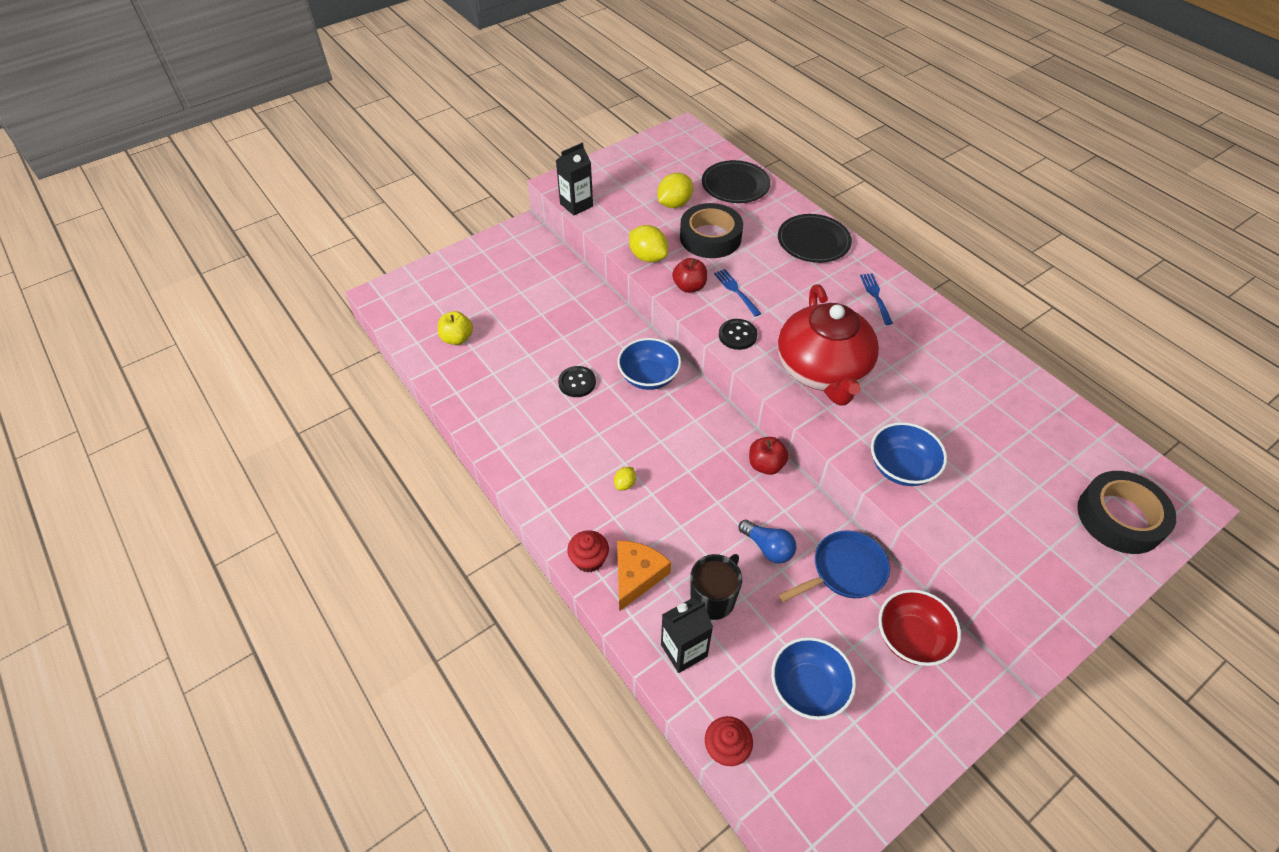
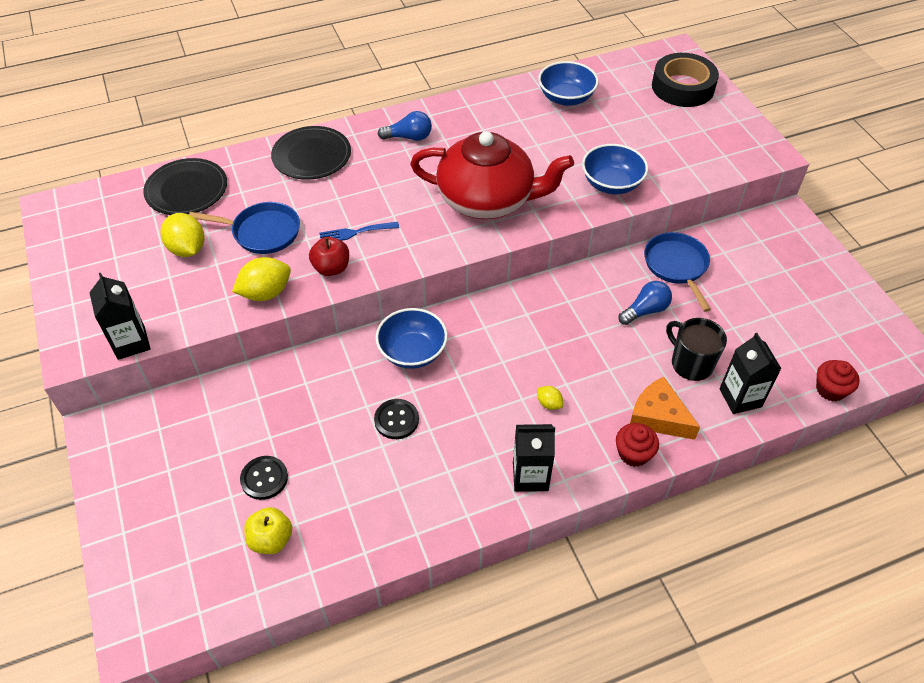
camera: 75 degrees left, 0 degrees up
(545, 483) = (530, 476): none -> black carton
(710, 237) = (262, 232): black tape -> blue pan
(737, 335) = (419, 247): black button -> black button (264, 478)
(766, 465) = (555, 287): red apple -> none
(808, 688) = (781, 321): blue bowl -> blue bowl (566, 98)
(875, 296) = (409, 137): blue fork -> blue light bulb
(911, 638) = (743, 245): red bowl -> none

